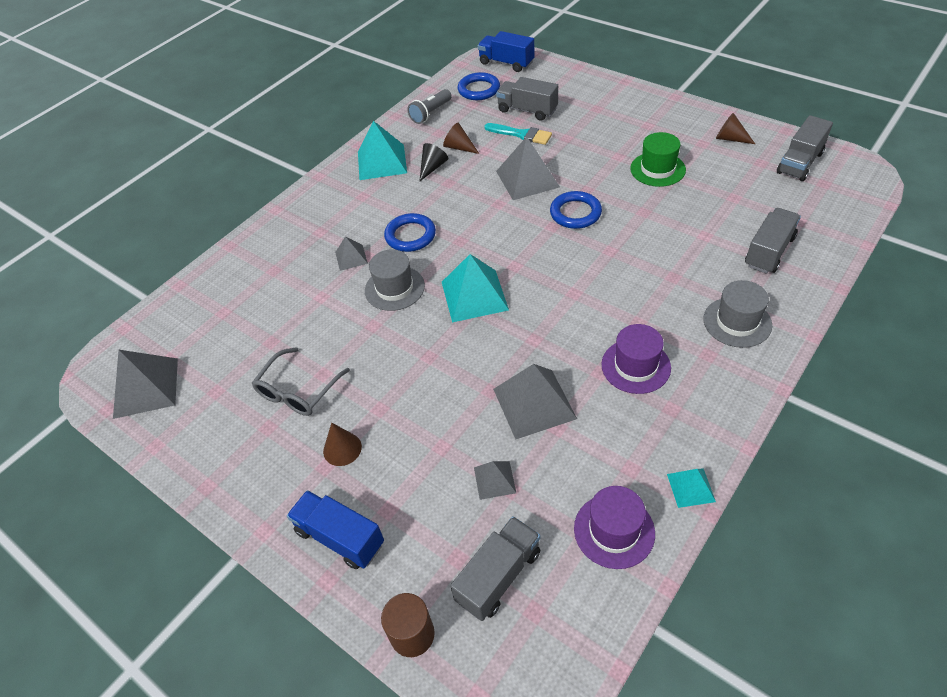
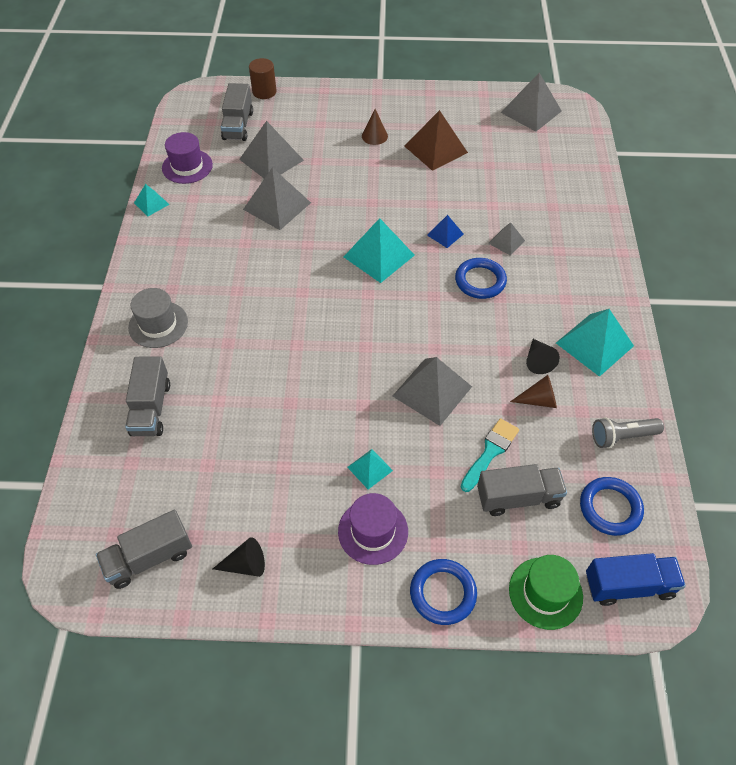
camera: 140 degrees right, 5 degrees up
(298, 391) = (435, 149): grey glasses -> brown pyramid
(340, 537) = (334, 105): blue truck -> none
(394, 288) = (445, 234): grey hat -> blue pyramid
(430, 113) = (622, 436): grey flashlight -> grey flashlight turned 105 degrees counterclockwise
(494, 480) = (271, 160): grey pyramid -> grey pyramid, size x1.88
(521, 134) = (490, 452): turquoise brush -> turquoise brush turned 135 degrees clockwise
(575, 213) = (354, 371): blue ring -> blue ring (443, 593)
(611, 154) = (370, 468): none -> turquoise pyramid
(636, 366) = (221, 257): purple hat -> purple hat (373, 531)
(657, 169) = (306, 469): green hat -> green hat (545, 593)
(730, 139) = (245, 564): brown cone -> black cone
(800, 163) = (149, 557): grey truck -> grey truck turned 120 degrees counterclockwise

